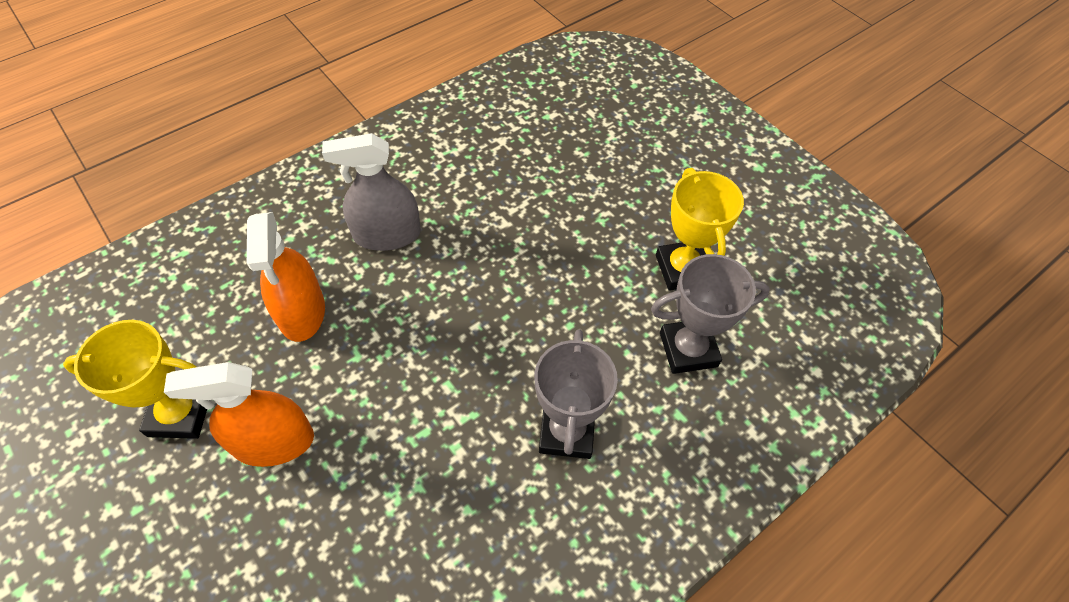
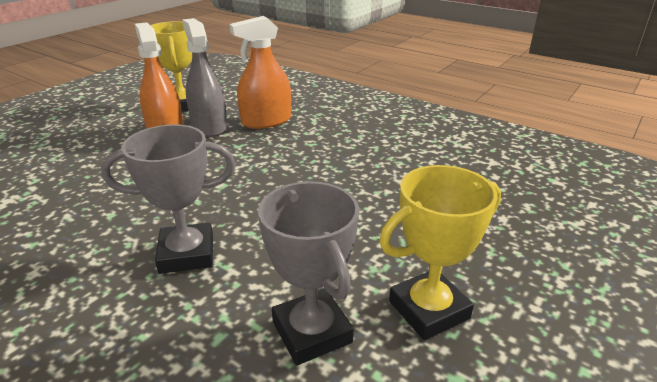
camera: 75 degrees right, 25 degrees down
(387, 235) = (349, 134): grey spray bottle -> grey spray bottle (209, 126)

